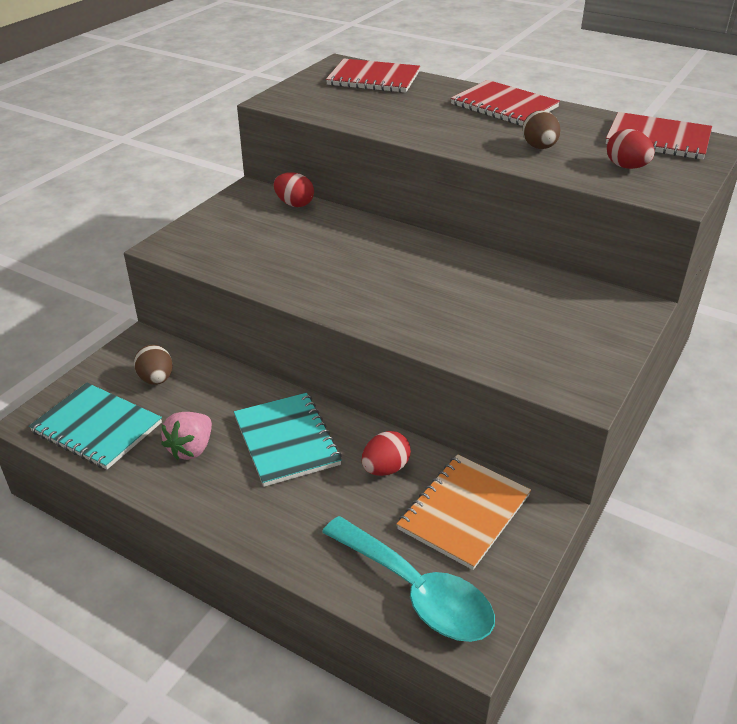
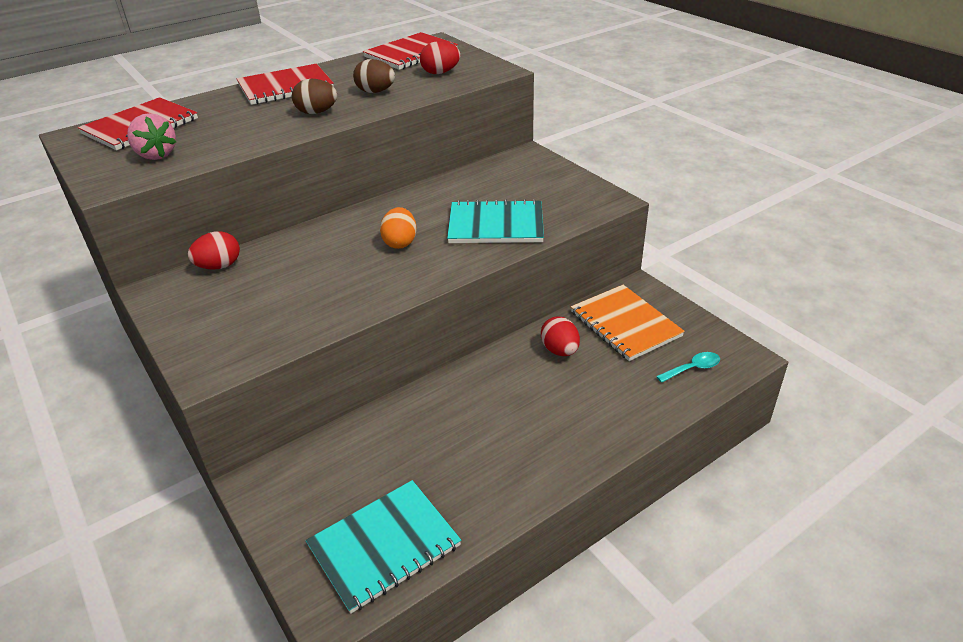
camera: 65 degrees left, 0 degrees up
(156, 379) = (336, 479): brown egg -> brown egg (317, 112)
(191, 449) = (466, 470): pink strawberry -> pink strawberry (156, 155)
(286, 440) = (493, 400): turquoise notebook -> turquoise notebook (496, 225)
(388, 276) = (400, 242): none -> orange egg
(417, 591) = (692, 368): turquoise spoon -> turquoise spoon, size x0.44

